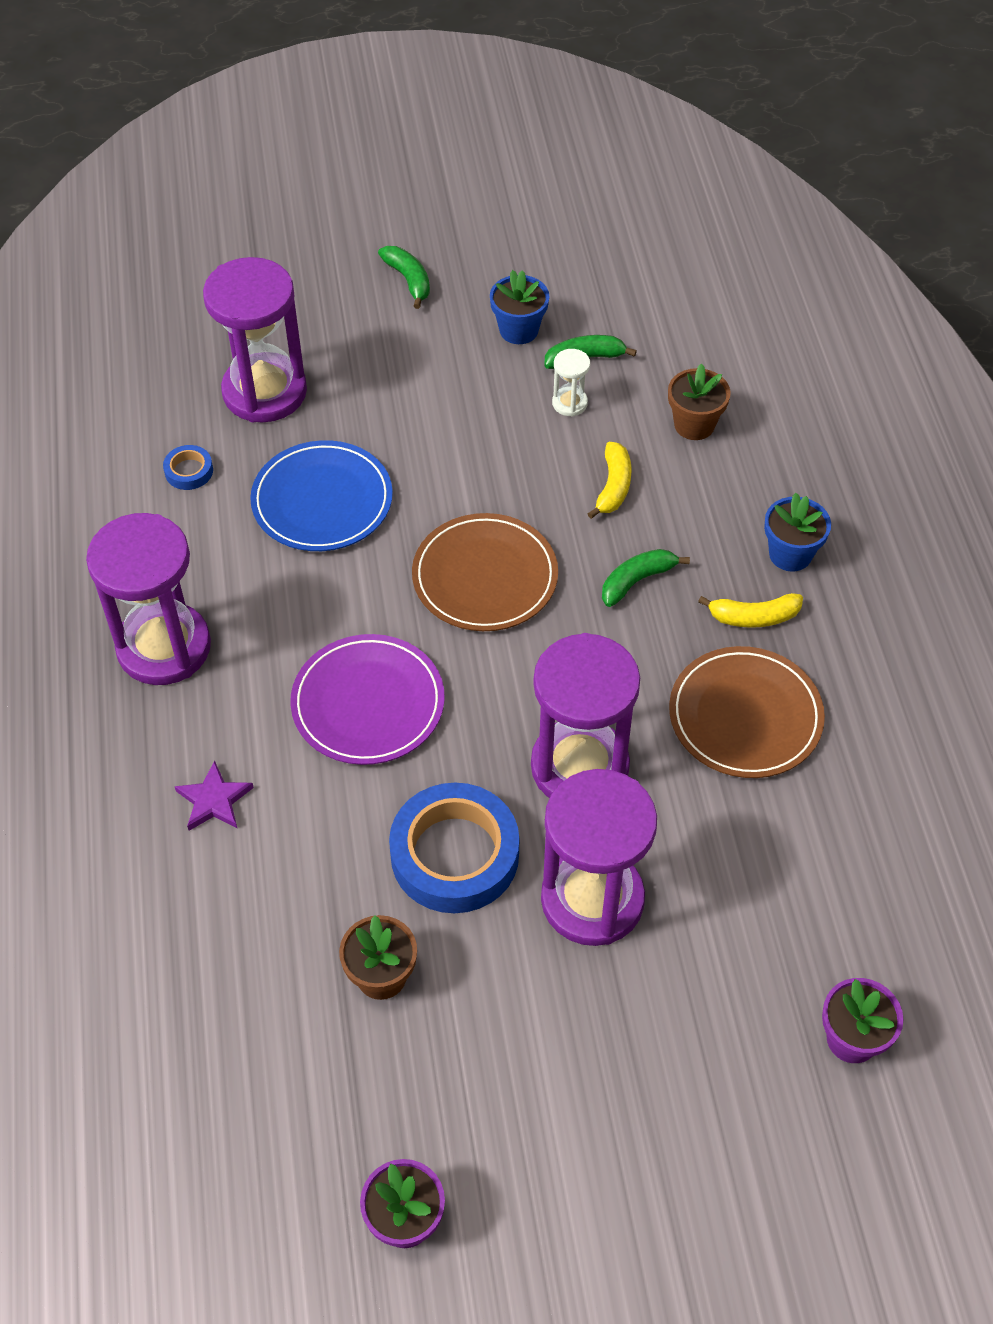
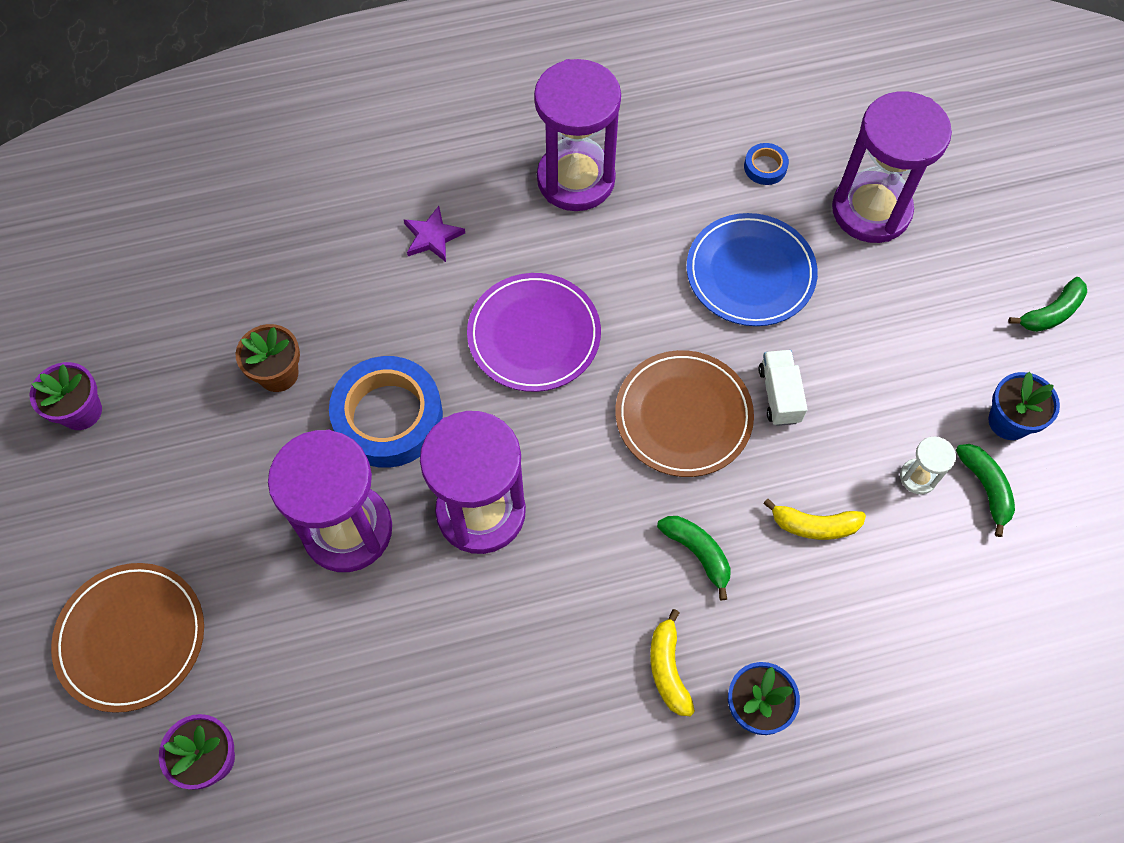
camera: 85 degrees right, 10 degrees up
(470, 495) = (779, 395): none -> white truck
(694, 425) = (916, 604): brown flower pot -> none
(745, 716) = (548, 661): brown plate -> brown plate (131, 638)

